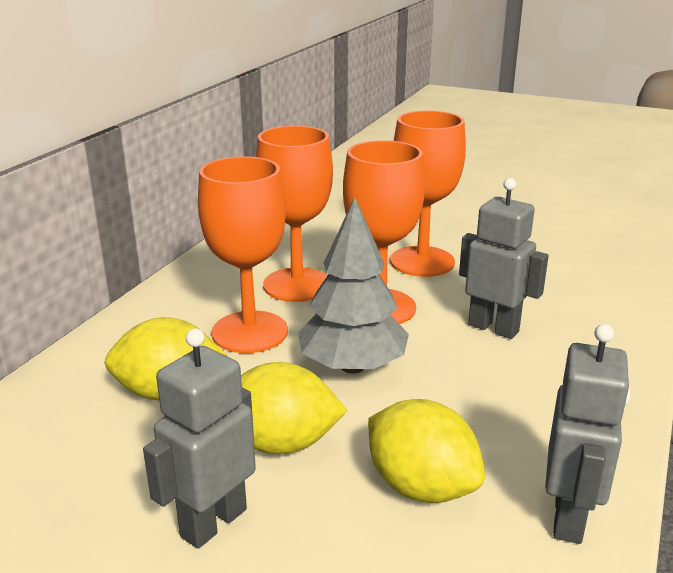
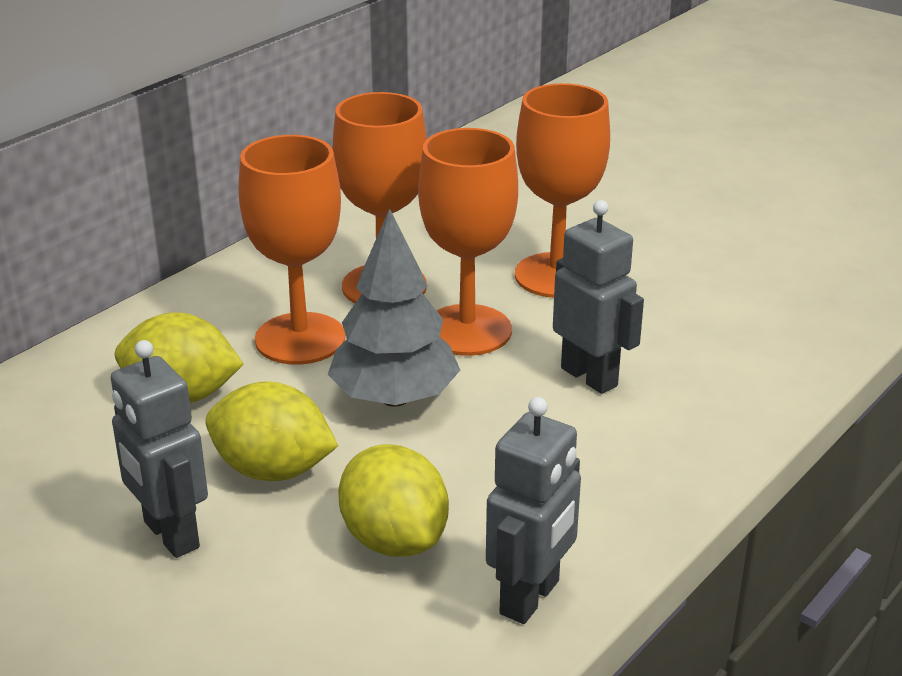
camera: 15 degrees right, 5 degrees up
(213, 522) = (170, 535): grey robot -> grey robot turned 90 degrees counterclockwise

